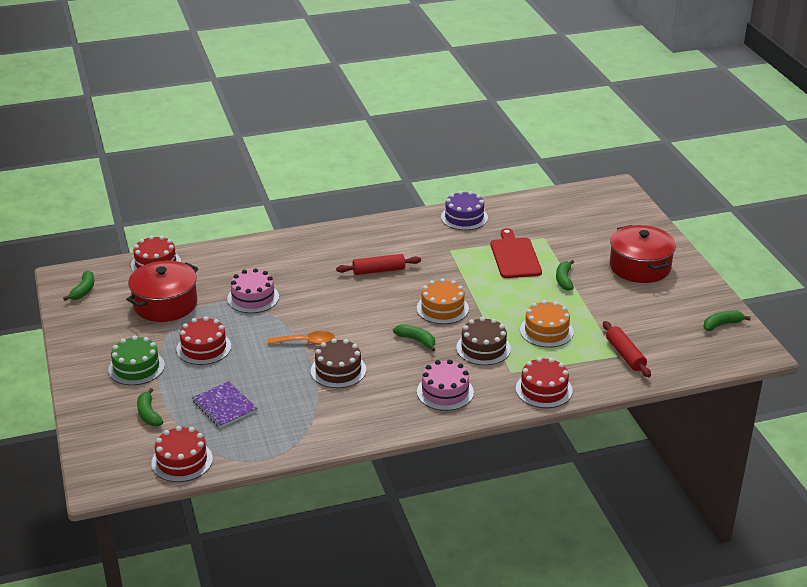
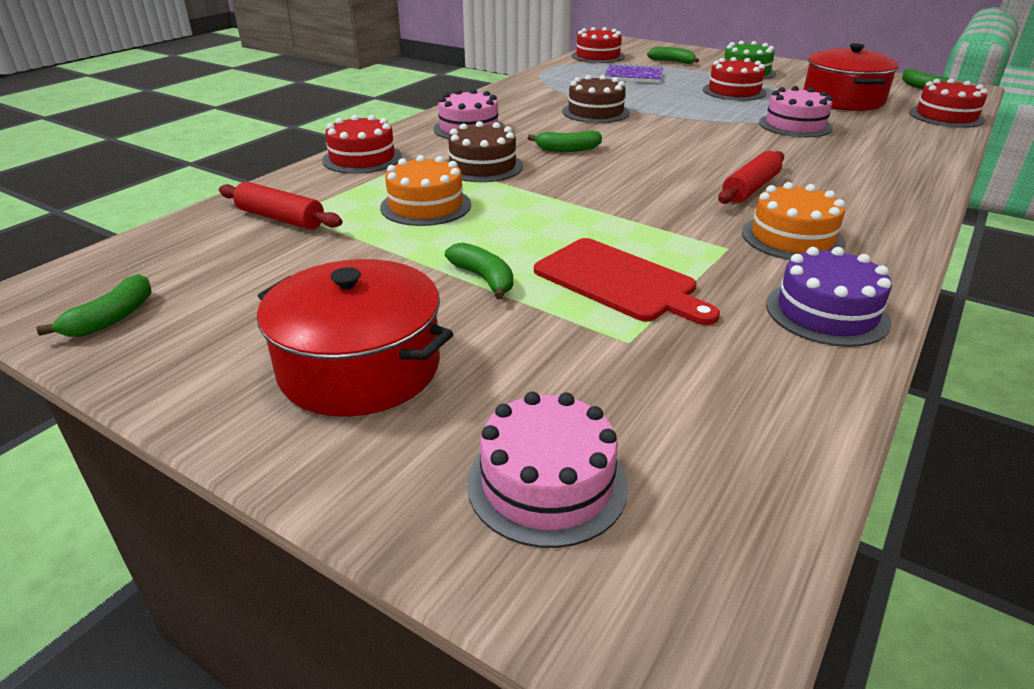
camera: 140 degrees right, 0 degrees up
(306, 342) = (666, 117): orange spoon -> none
(442, 308) = (595, 182): orange cake -> orange cake (792, 238)
(613, 219) = (547, 483): none -> pink cake

